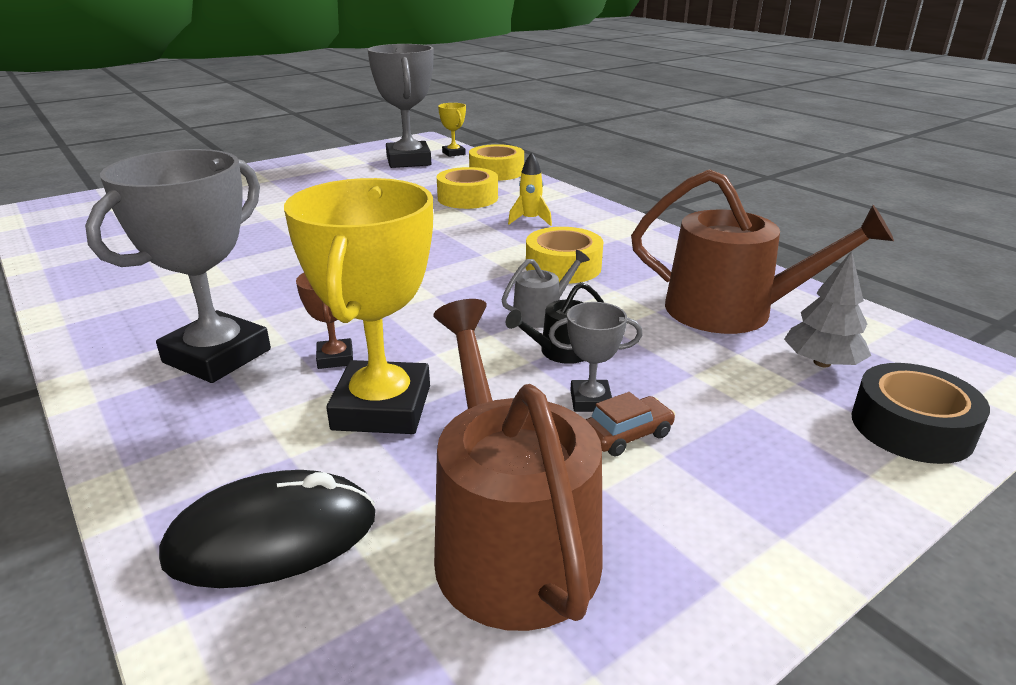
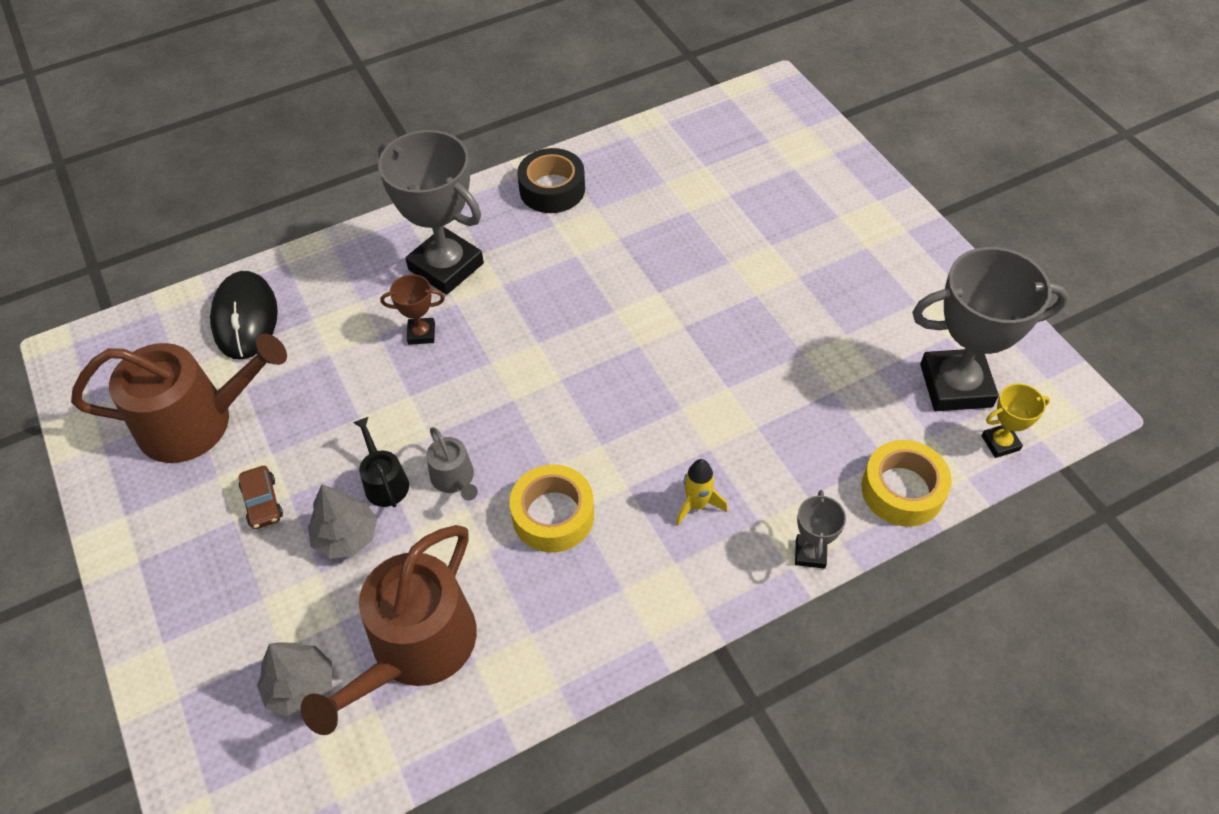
camera: 100 degrees right, 25 degrees up
(382, 407) = (347, 362): yellow trophy -> none
(467, 198) = (786, 445): yellow tape -> none
(590, 401) = (310, 489): grey trophy -> grey trophy (810, 553)
(640, 365) = (346, 536): none -> grey tree
(911, 427) = (194, 707): black tape -> black tape (552, 189)

